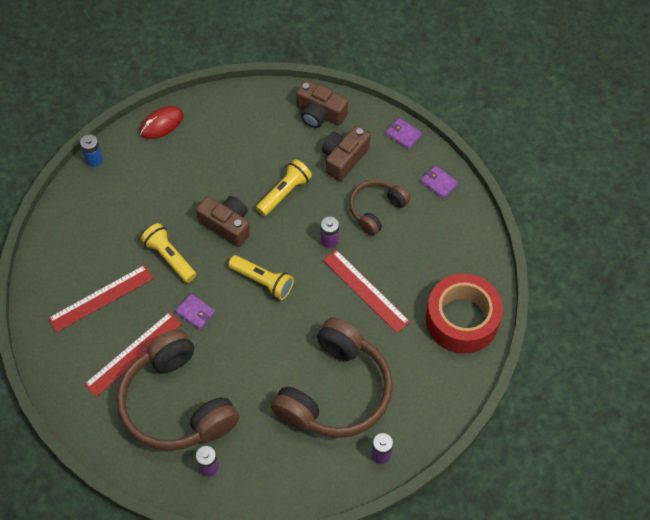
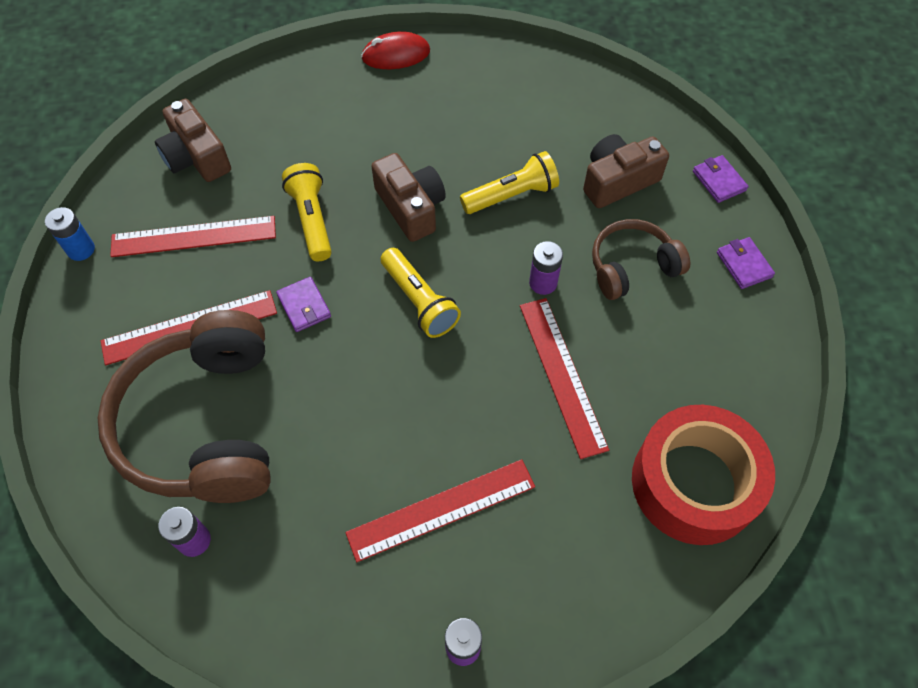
camera: 25 degrees right, 0 degrees up
(94, 159) = (289, 66): blue battery -> blue battery (81, 249)
(320, 113) = (611, 113): brown camera -> brown camera (196, 157)
(335, 391) = (441, 509): brown headphones -> red ruler

